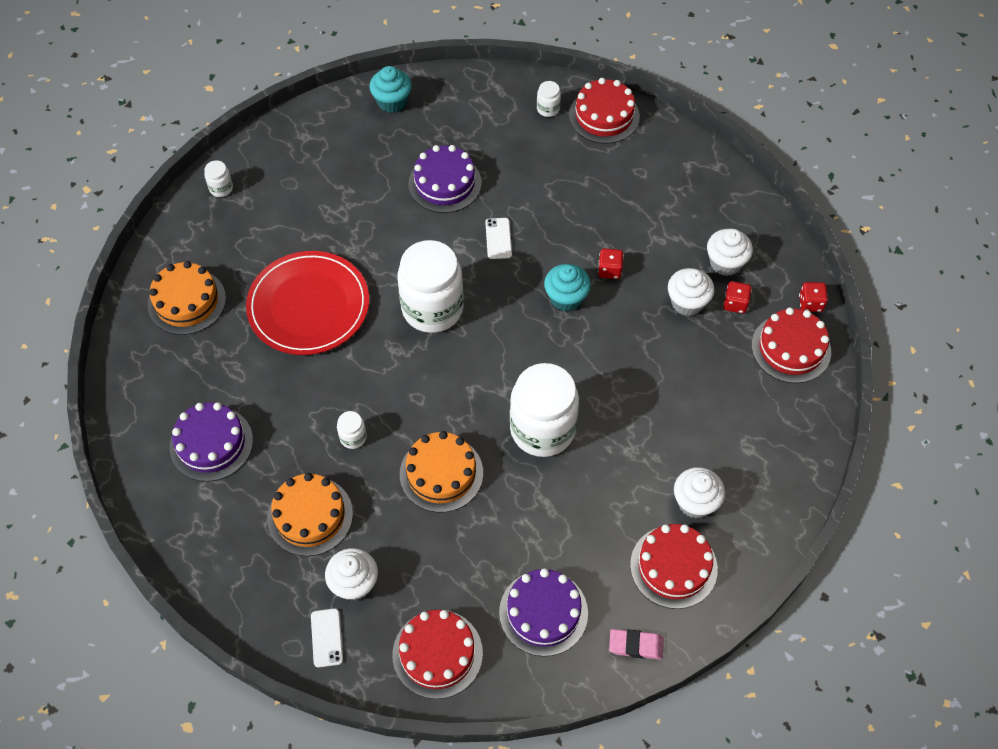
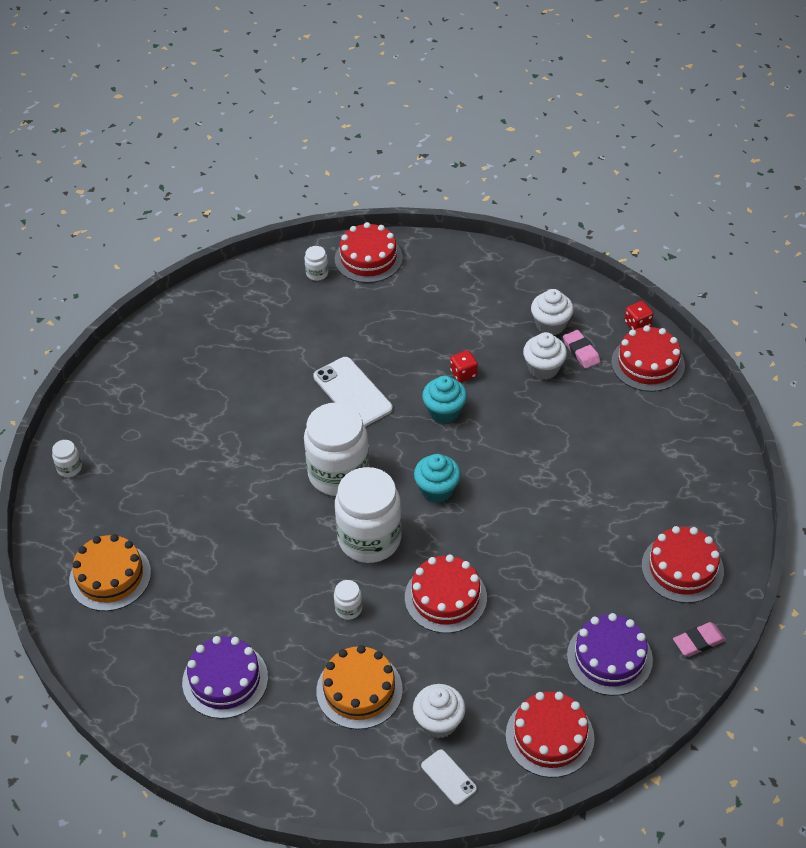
camera: 30 degrees left, 10 degrees down
(308, 306) = (227, 525): red plate -> none
(392, 102) = (175, 327): turquoise cupcake -> turquoise cupcake (437, 490)
(441, 473) = (445, 597): orange cake -> red cake
(445, 183) = (272, 371): purple cake -> none
(498, 238) = (352, 392): white phone -> white phone, size x1.84
(542, 429) = (502, 520): white jar -> white jar (369, 539)
(695, 502) = (662, 512): white cupcake -> none
(735, 304) = (581, 351): red dice -> pink eraser

